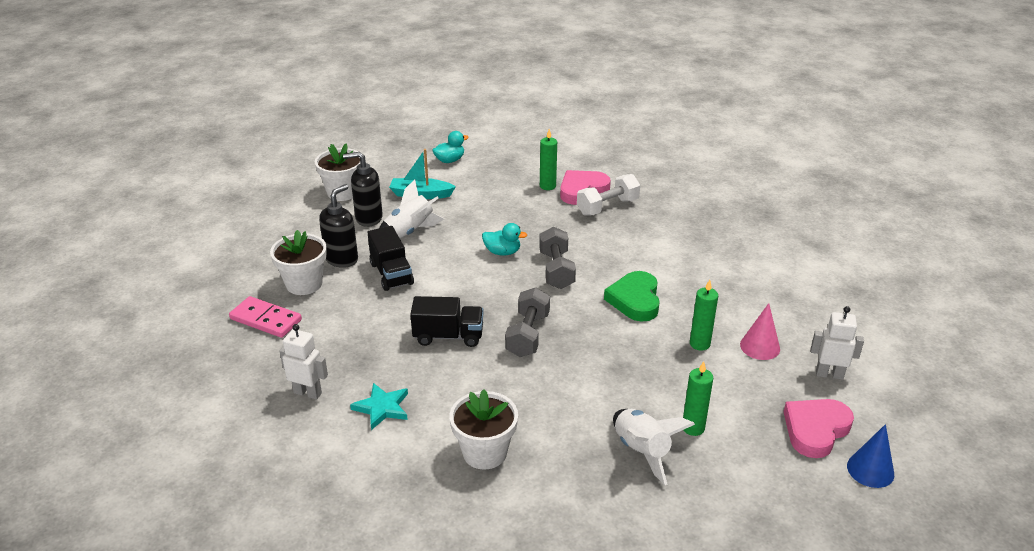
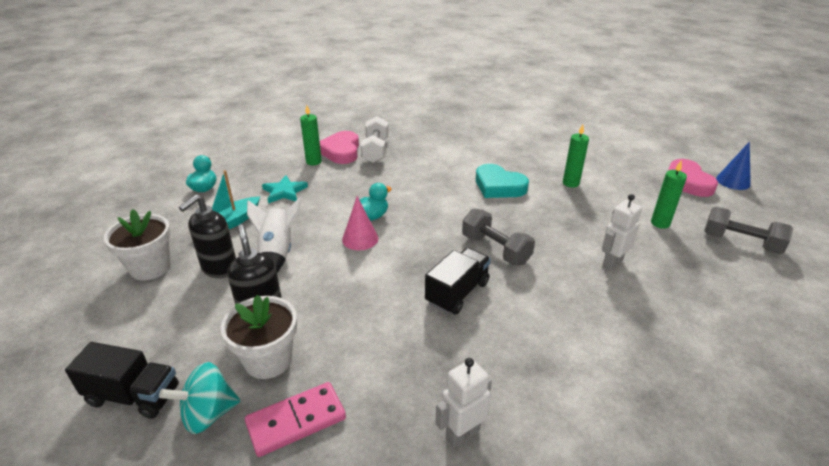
camera: 55 degrees left, 0 degrees up
(246, 285) = (208, 414): none -> turquoise spinning top
(382, 408) = (529, 381): turquoise star -> turquoise star (284, 192)
(391, 274) = (327, 290): black truck -> black truck (134, 396)
(484, 452) = (635, 337): white flower pot -> none
(556, 270) = (426, 202): grey dumbbell -> grey dumbbell (740, 242)
(635, 300) = (498, 186): green heart -> turquoise heart
(642, 451) = (674, 255): white rocket -> none
(760, 346) = (591, 165): pink cone -> pink cone (360, 239)
(829, 374) = (635, 156): white robot -> white robot (612, 263)

